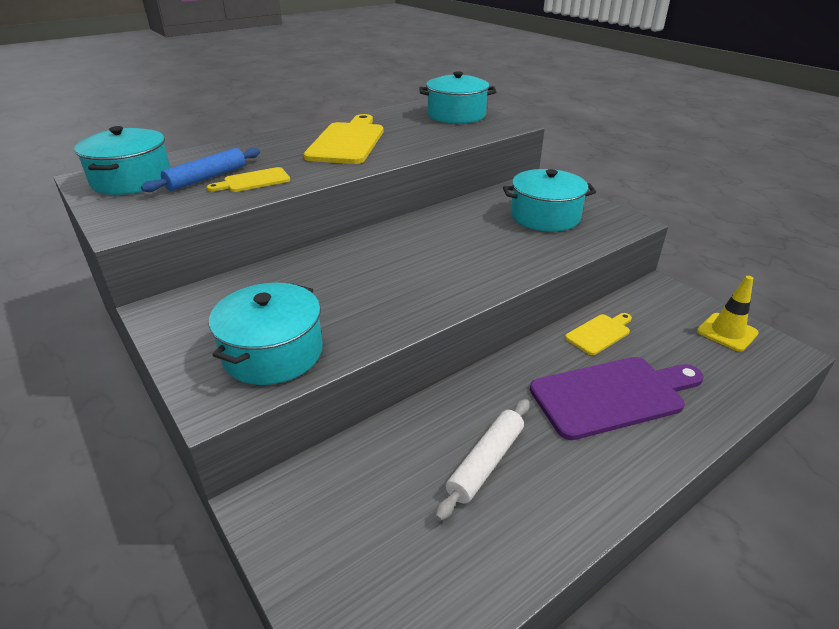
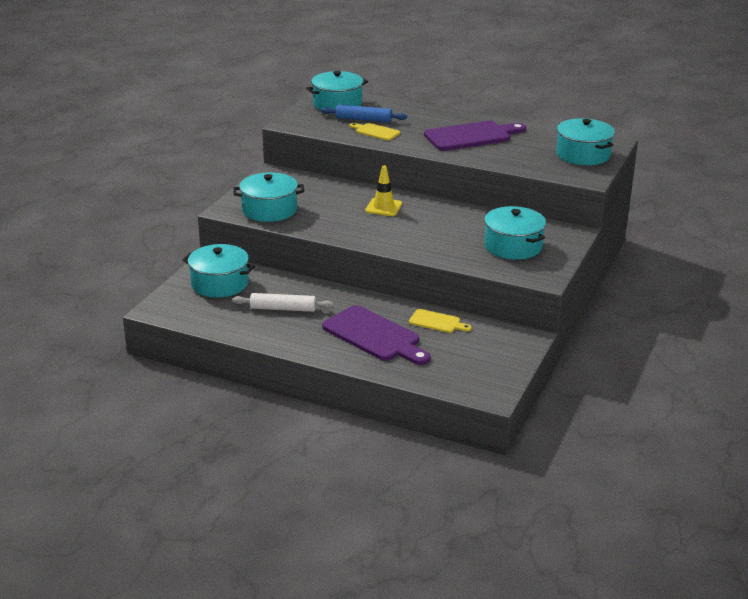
camera: 60 degrees right, 5 degrees down
(346, 516) = (220, 283): none -> turquoise pot
(347, 142) = (471, 136): yellow cutting board -> purple cutting board
(727, 332) = (494, 370): yellow traffic cone -> yellow traffic cone (383, 207)

